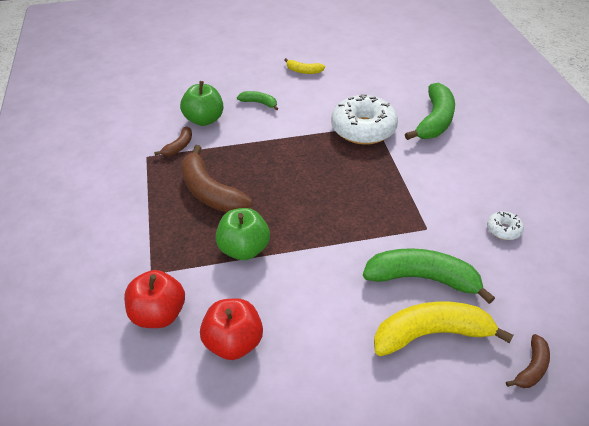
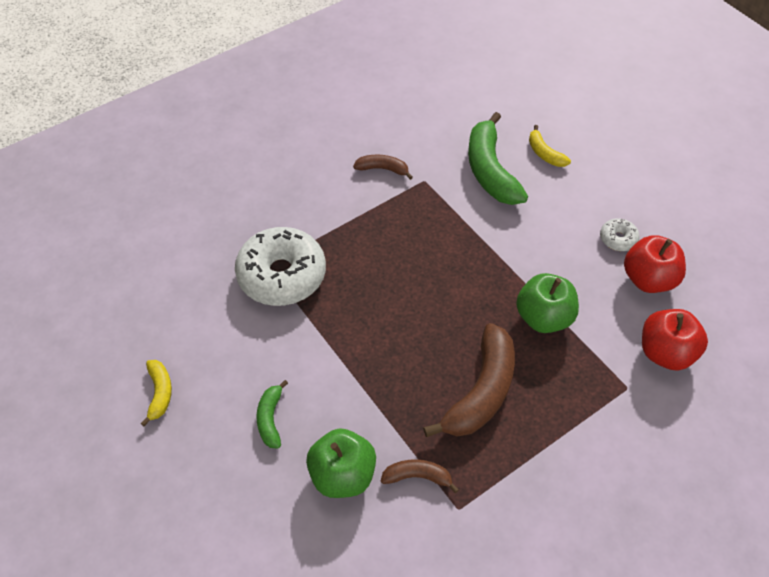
camera: 115 degrees left, 10 degrees up
(431, 334) = (544, 153): yellow banana -> yellow banana, size x0.50
(435, 120) = (234, 210): green banana -> none
(503, 230) = (394, 127): white donut -> white donut (618, 239)
(531, 368) = (535, 95): brown banana -> brown banana (383, 169)

